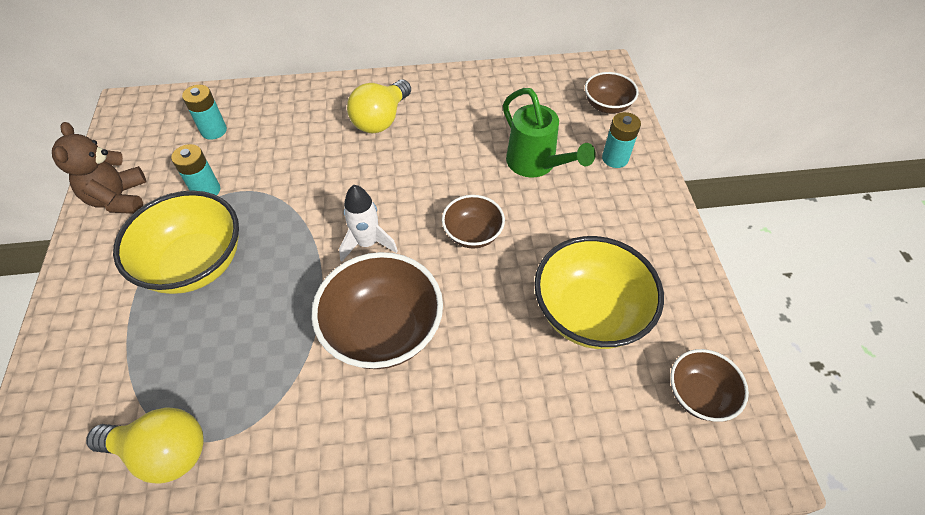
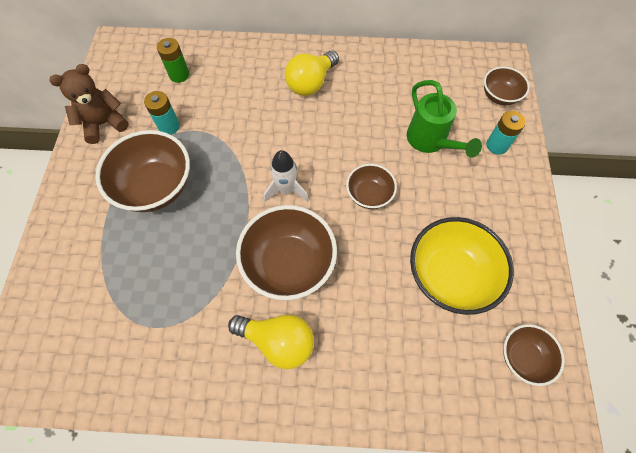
camera: 10 degrees right, 10 degrees up
(119, 199) = (104, 124): brown teddy bear -> brown teddy bear turned 60 degrees clockwise
(163, 451) = (121, 329): yellow light bulb -> yellow light bulb (278, 341)
(195, 264) = (156, 187): yellow bowl -> brown bowl
(214, 130) = (179, 75): turquoise battery -> green battery

